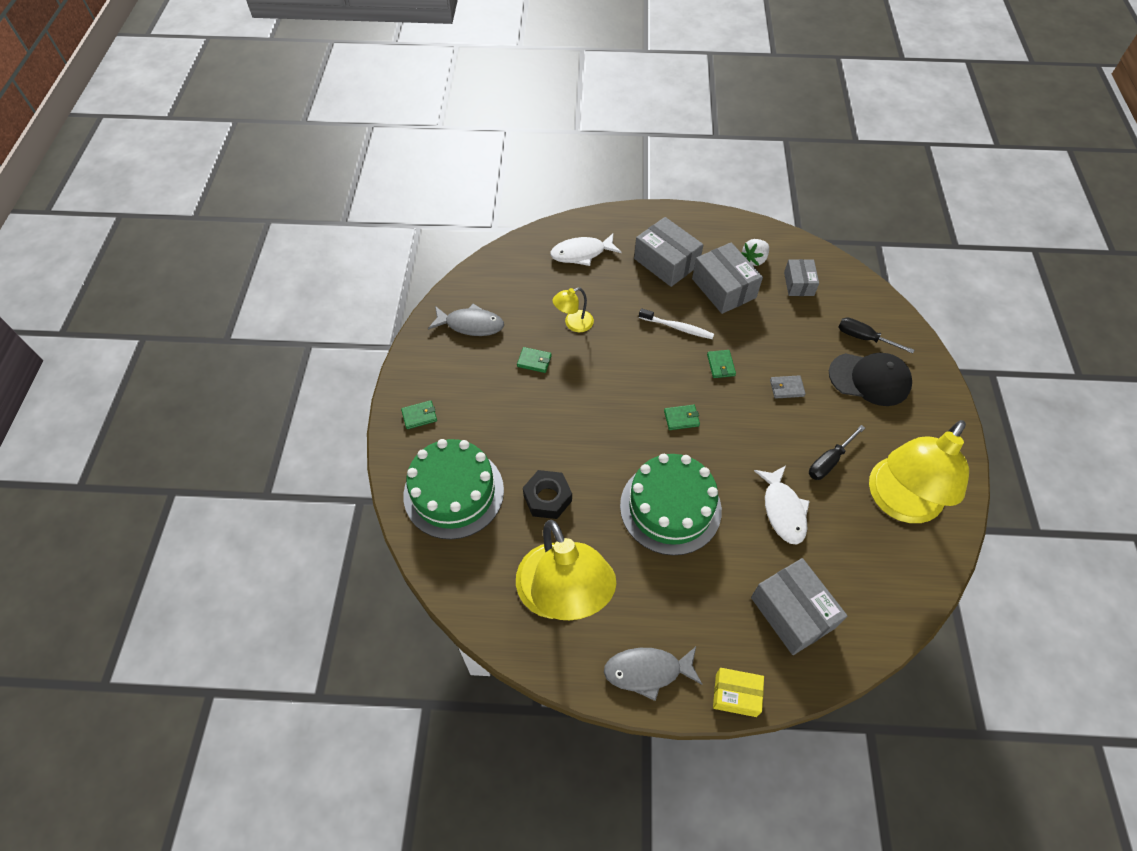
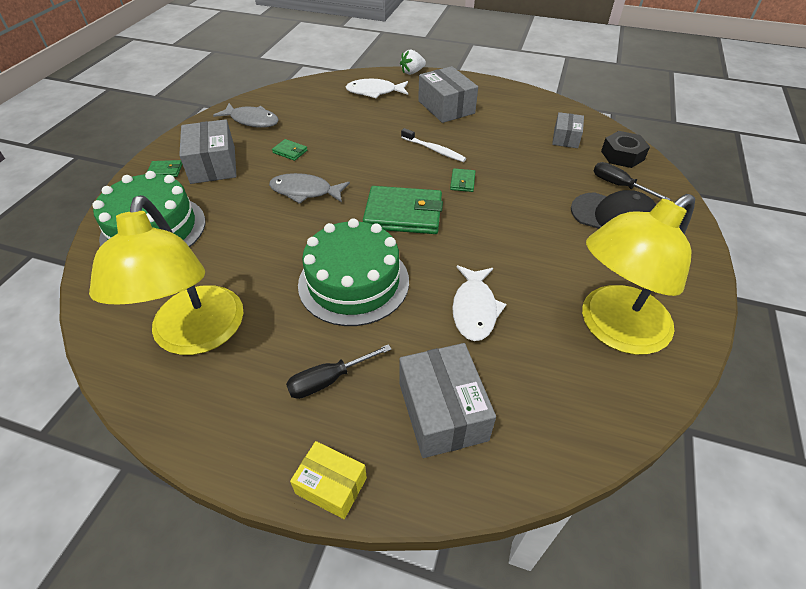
camera: 15 degrees right, 10 degrees down
(547, 498) = (236, 250): black nut -> black nut (622, 155)
(573, 323) = (340, 133): yellow lamp -> none
(647, 671) = (241, 431): grey fish -> grey fish (305, 191)
(681, 418) = (403, 214): green wallet -> green wallet, size x2.25
(723, 288) = (491, 131): grey box -> grey box (213, 165)
(754, 259) = (529, 116): white strawberry -> white strawberry (412, 72)
(786, 388) = (522, 209): grey wallet -> none
(829, 461) = (545, 276): black screwdriver -> black screwdriver (329, 380)

